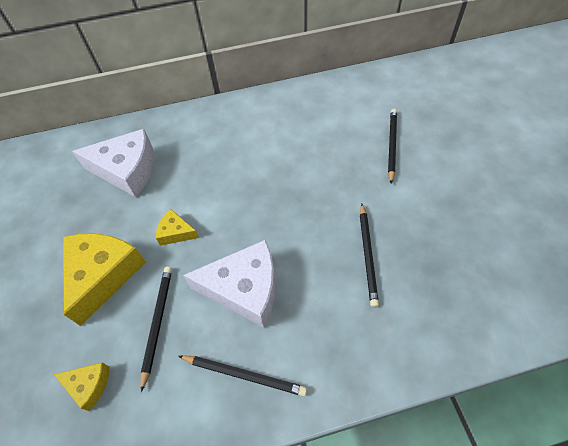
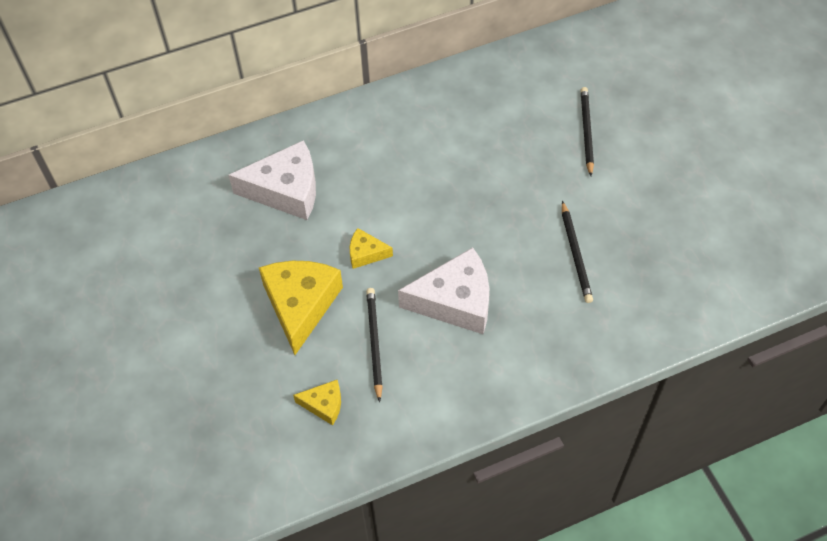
camera: 10 degrees left, 0 degrees up
(244, 375) = (474, 377): black pencil -> none

